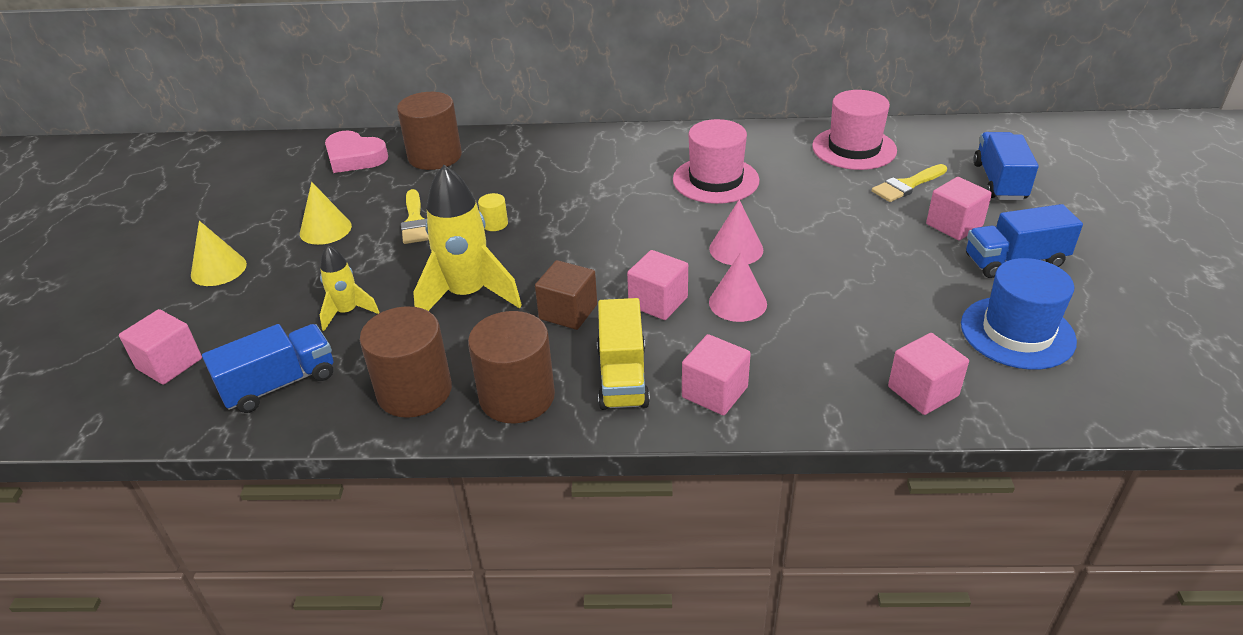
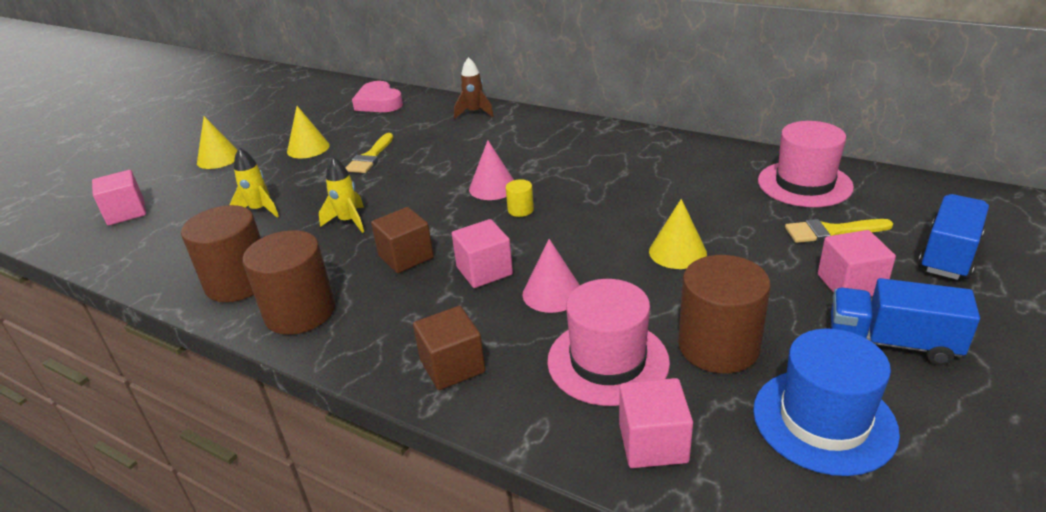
camera: 30 degrees right, 5 degrees down
(280, 384) = (167, 247): blue truck -> none
(435, 156) = (433, 113): brown cylinder -> brown cylinder (718, 346)
(468, 295) = (348, 221): yellow rocket -> yellow rocket, size x0.54
(482, 146) = (474, 113): none -> brown rocket
(495, 224) = (423, 173): yellow cylinder -> yellow cylinder (520, 210)
(622, 376) = (392, 324): yellow truck -> none
(714, 392) = (452, 366): pink cube -> brown cube
(715, 180) = (638, 181): pink hat -> pink hat (607, 361)
(736, 249) = (597, 245): pink cone -> pink cone (492, 187)
(807, 236) = (677, 252): none -> yellow cone

